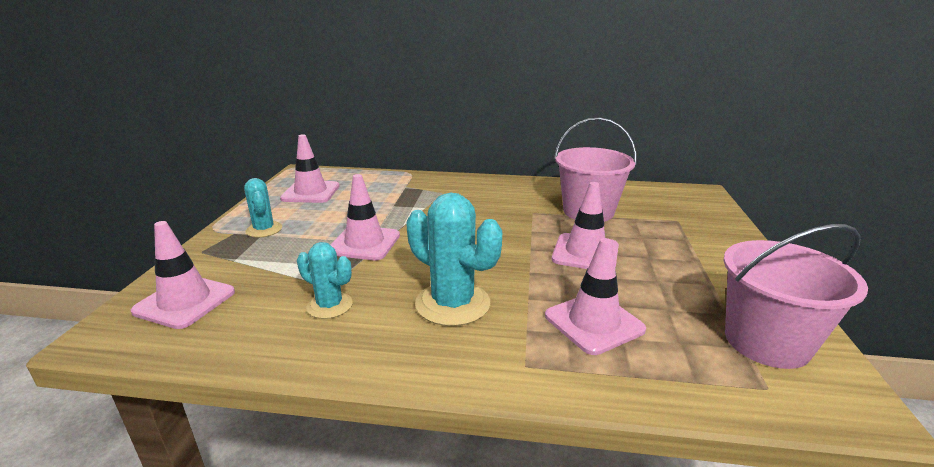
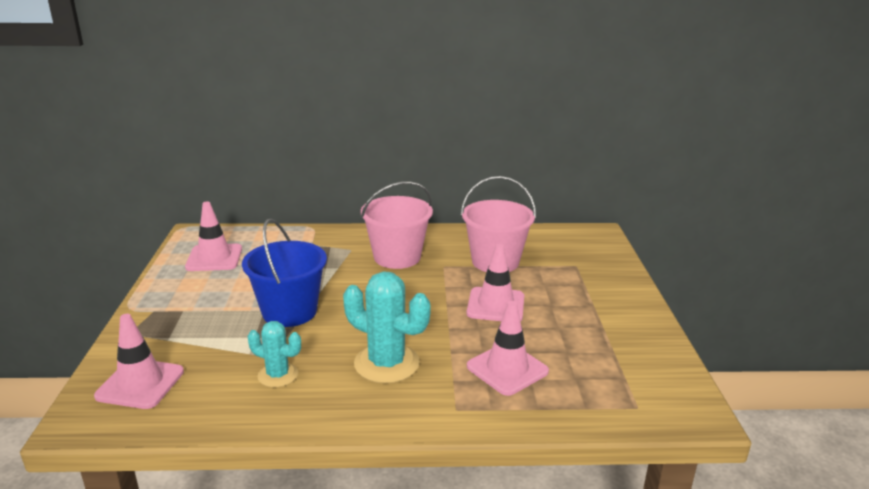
camera: 10 degrees left, 0 degrees up
(264, 230) = (183, 304): turquoise cactus -> none
(364, 243) = (289, 311): pink traffic cone -> blue bucket
(766, 342) = (640, 372): pink bucket -> pink bucket (397, 257)

